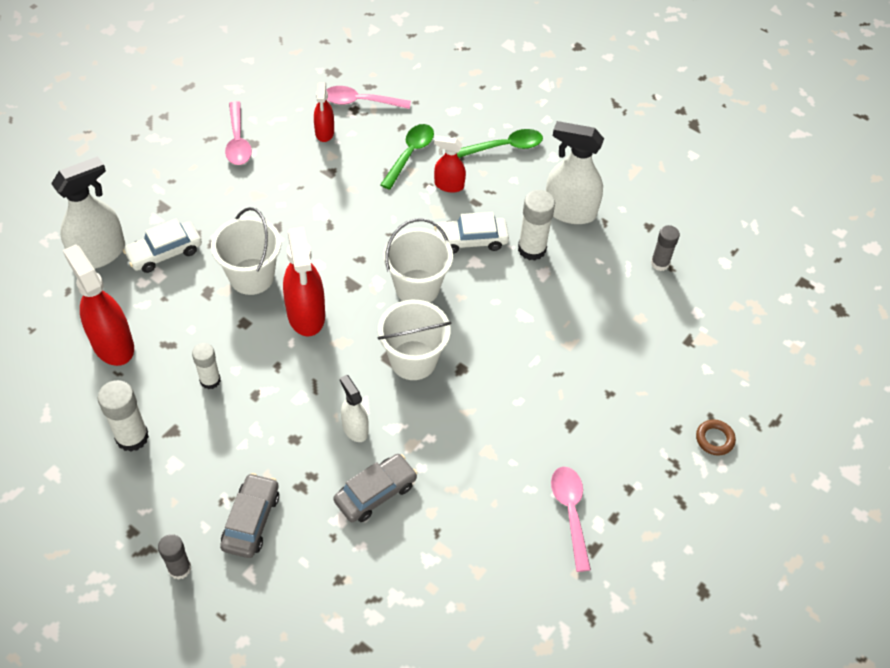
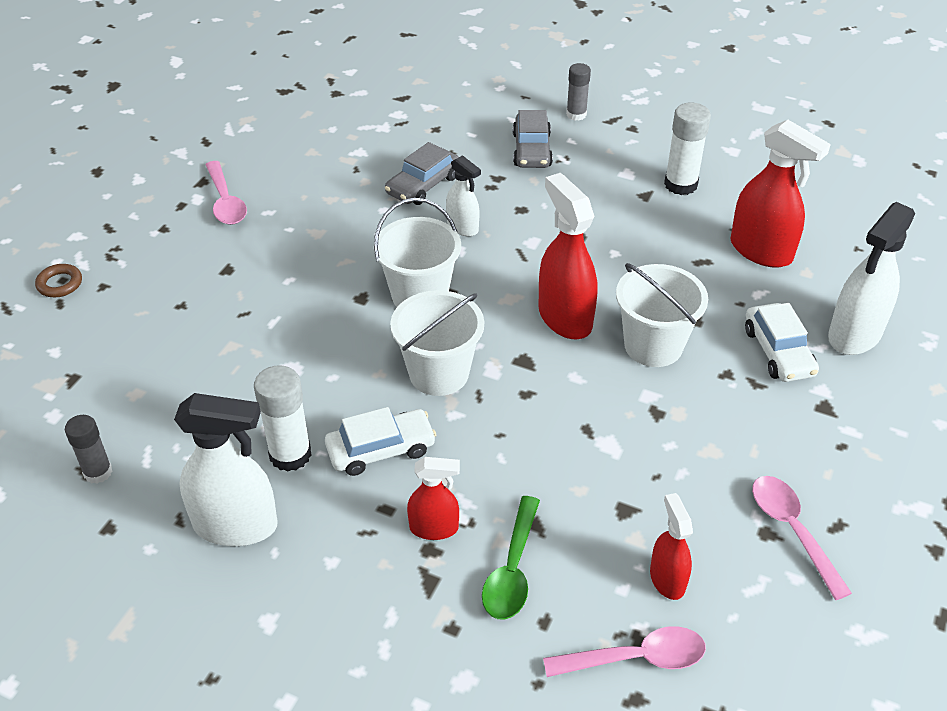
camera: 170 degrees right, 10 degrees down
(164, 252) = (778, 352): white car -> white car turned 120 degrees clockwise
(210, 380) = (635, 239): white glue stick -> none
(505, 147) = (355, 622): green spoon -> none

